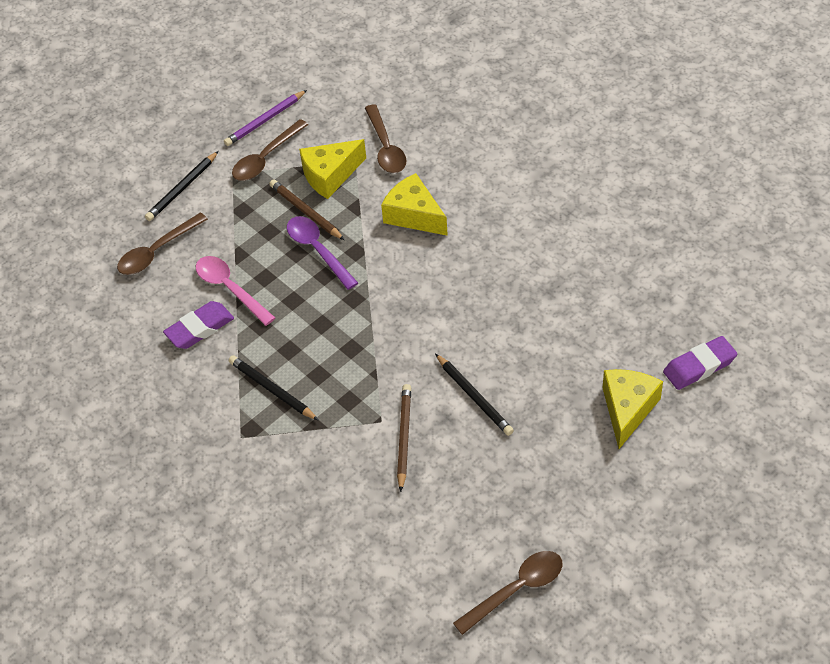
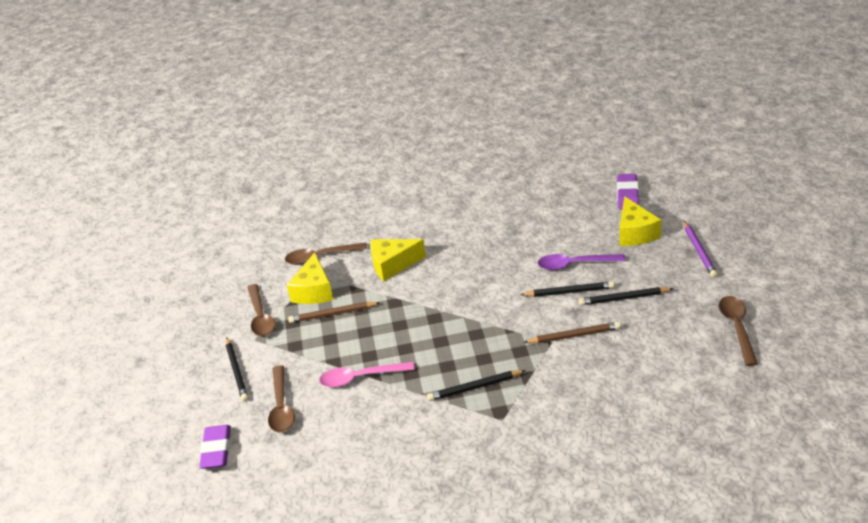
camera: 55 degrees left, 15 degrees down
(200, 328) = (380, 408): purple eraser -> purple eraser (217, 450)
(265, 120) = (226, 305): purple pencil -> purple pencil (699, 251)
(318, 250) = (373, 320): purple spoon -> purple spoon (574, 264)
(386, 147) = (320, 257): brown spoon -> brown spoon turned 150 degrees clockwise
(404, 437) = (574, 335): brown pencil -> brown pencil turned 135 degrees clockwise
(496, 454) = (623, 298): none -> black pencil
(627, 409) = (635, 233): yellow cheese -> yellow cheese turned 150 degrees counterclockwise

